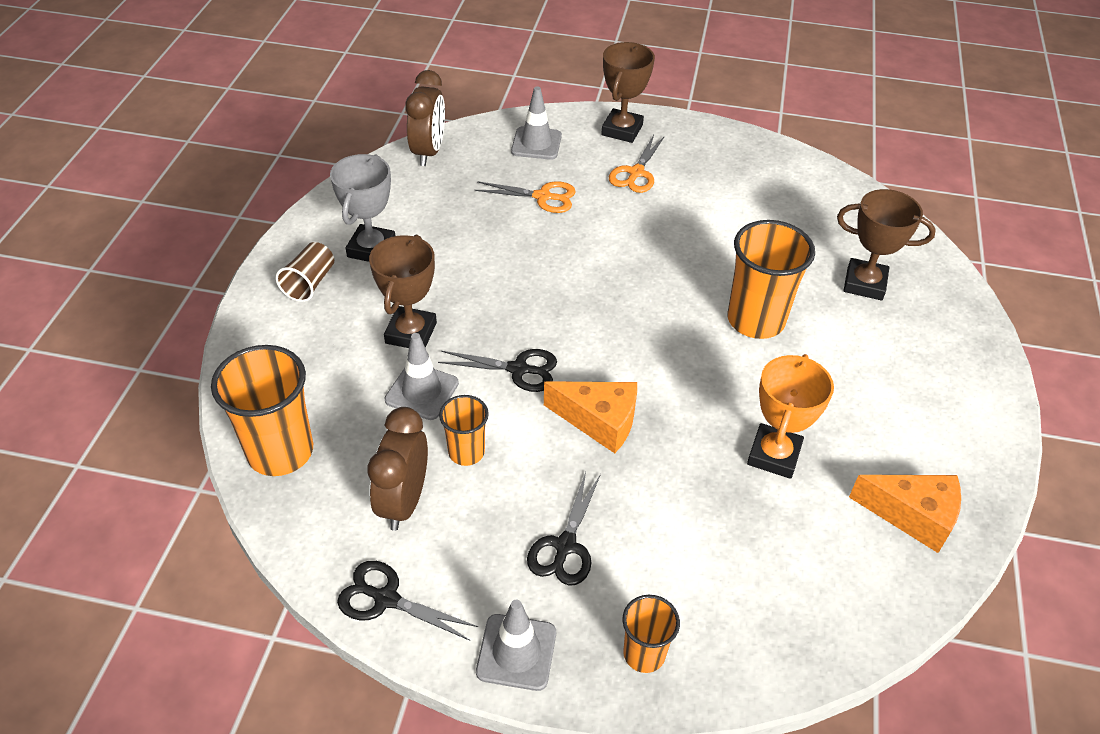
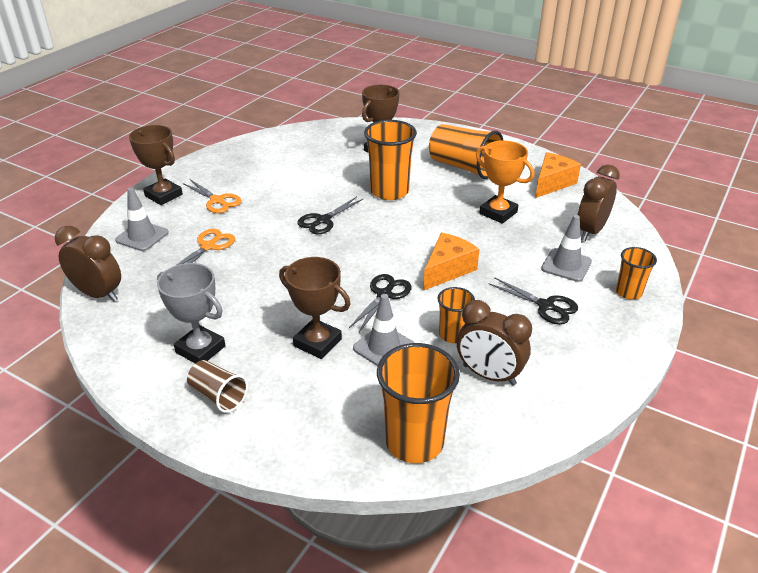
camera: 70 degrees left, 10 degrees down
(386, 599) = (573, 398): black scissors -> black scissors (323, 220)
(516, 652) = (623, 343): grey traffic cone -> grey traffic cone (566, 265)
(792, 587) = (590, 231): none -> brown clock
(882, 389) = (463, 167): none -> orange cup

